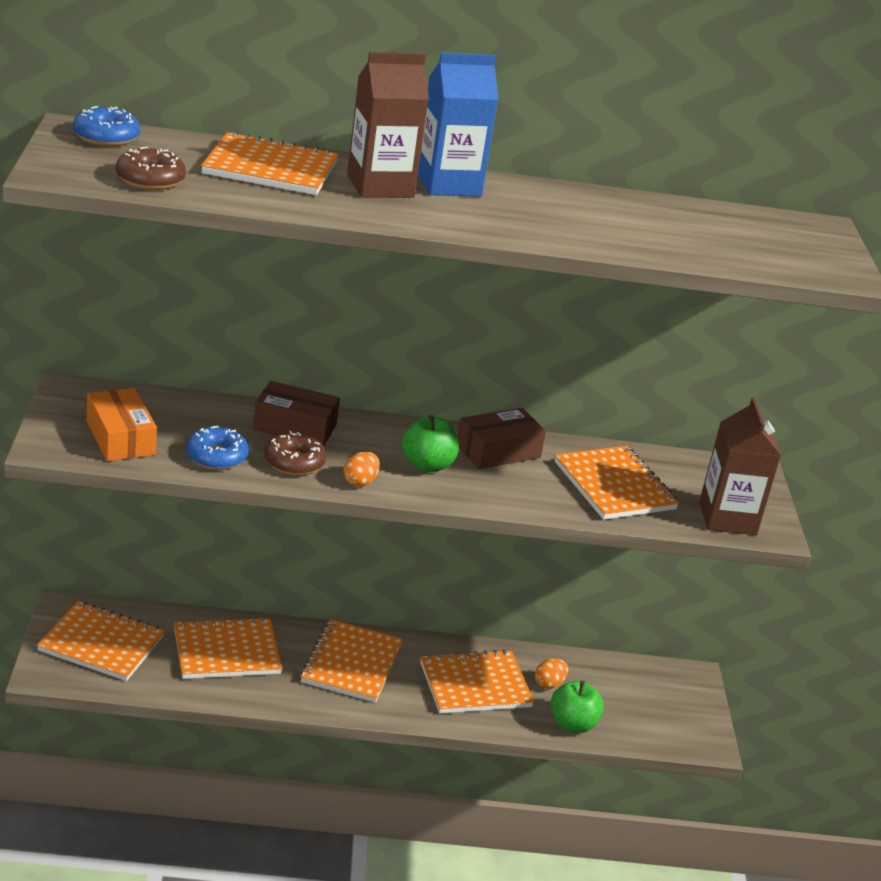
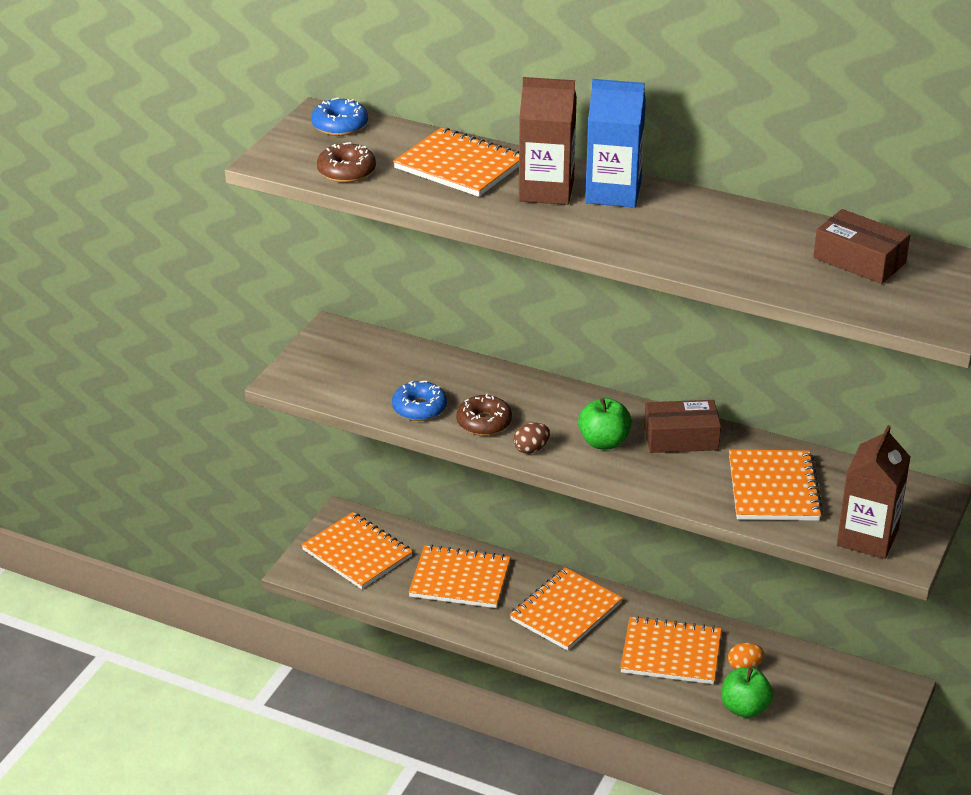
camera: 30 degrees right, 5 degrees up
(120, 438) = (349, 380): orange box -> none
(295, 427) = (505, 389): brown box -> brown box (859, 260)
(360, 482) = (531, 449): orange egg -> brown egg

